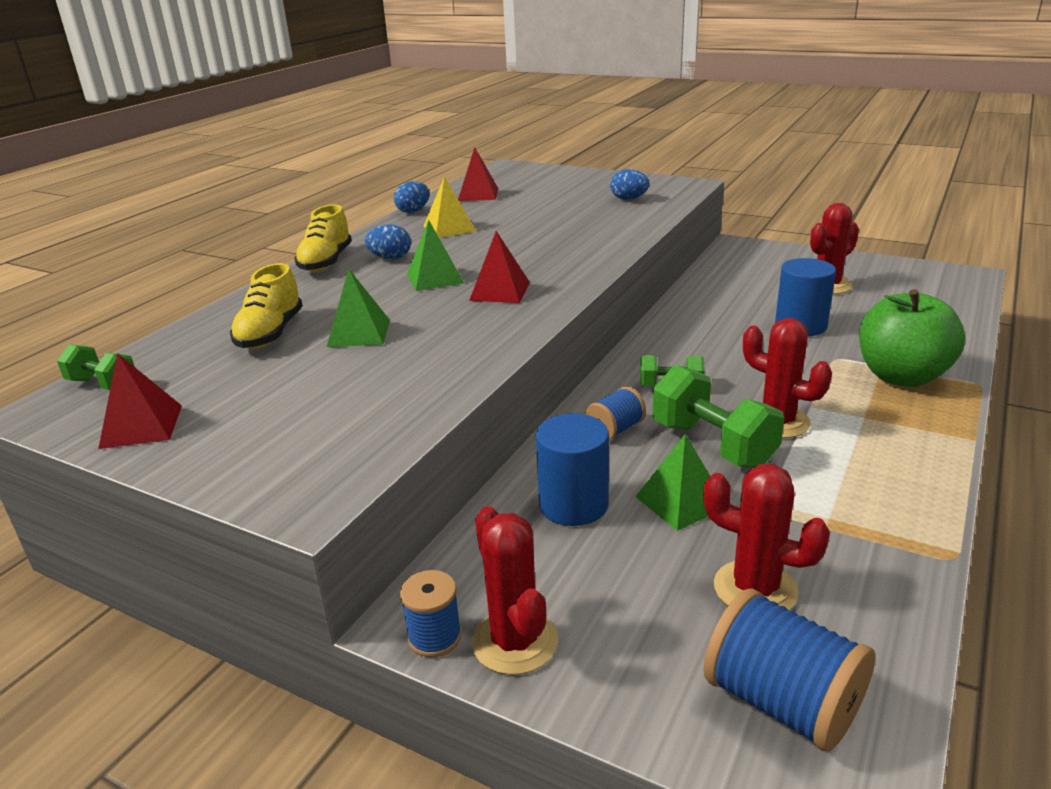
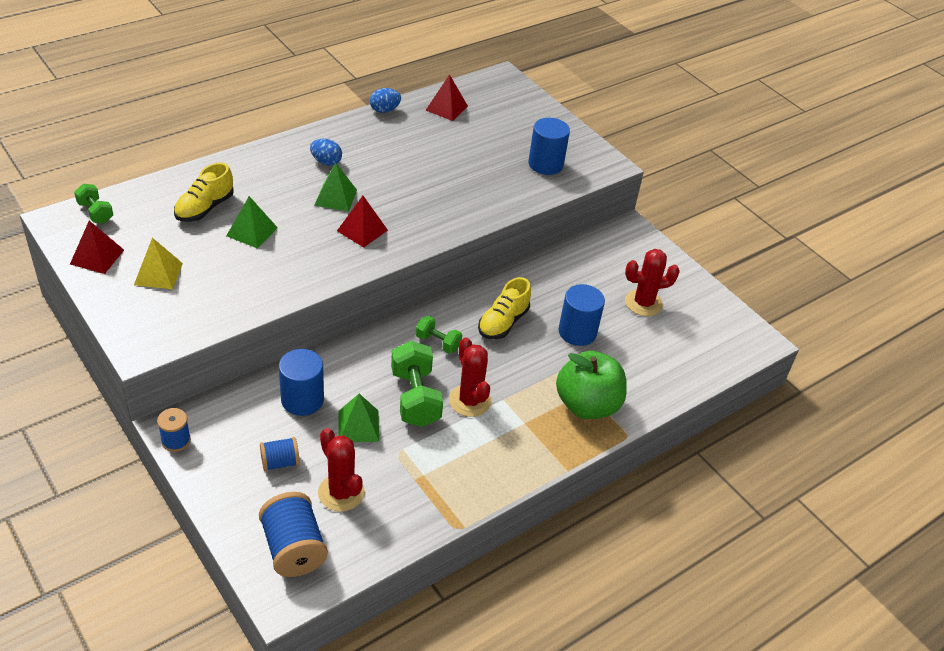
camera: 20 degrees right, 15 degrees up
(326, 262) = (284, 147): yellow shoe -> yellow shoe (503, 322)
(449, 228) = (390, 144): yellow pyramid -> yellow pyramid (158, 274)
(515, 641) = (208, 461): red cactus -> none
(615, 429) = (372, 360): blue spool -> blue spool (280, 462)
(629, 199) = (545, 164): blue egg -> blue cylinder

